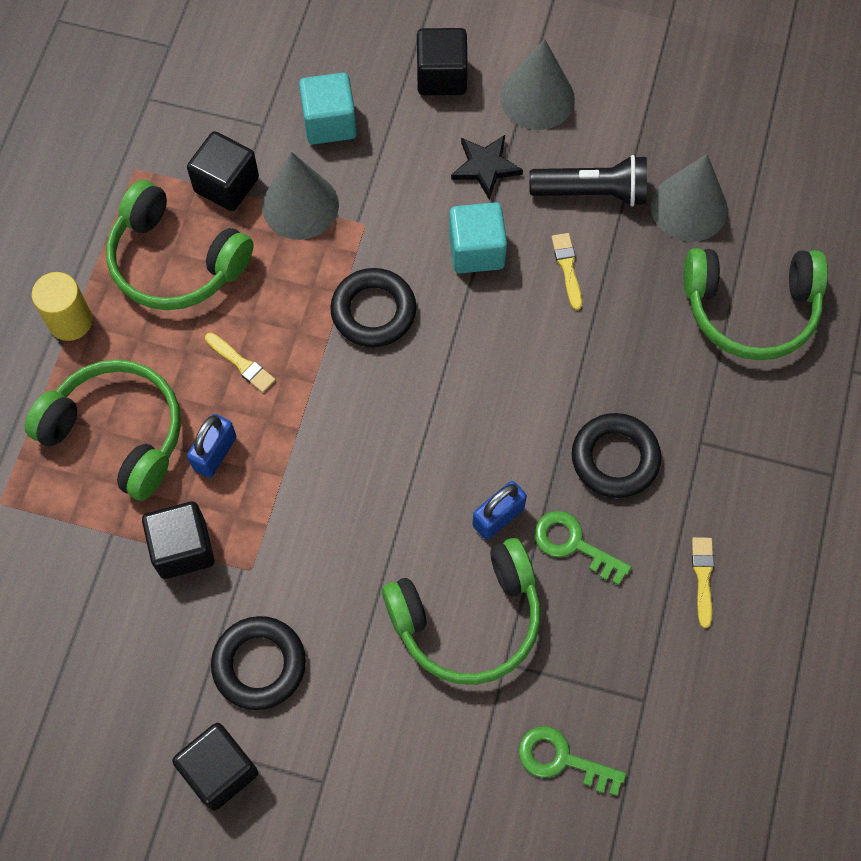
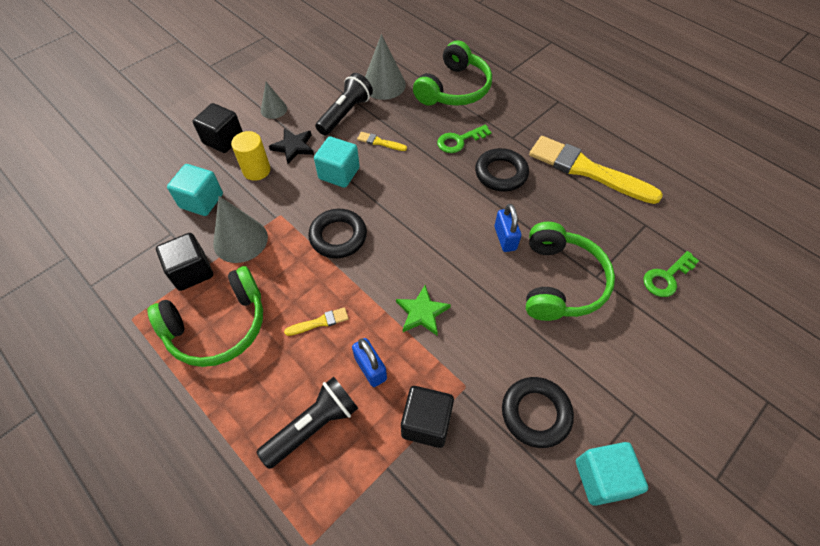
camera: 60 degrees left, 10 degrees down
(70, 321) = (205, 416): yellow cylinder -> yellow cylinder (256, 170)
(117, 433) = (313, 426): green headphones -> black flashlight
(220, 771) = (602, 478): black cube -> turquoise cube
(320, 471) = (422, 312): none -> green star
(537, 98) = (273, 109): grey cone -> grey cone, size x0.59
(573, 544) = (540, 213): green key -> green key (459, 141)
(703, 577) = (587, 170): yellow brush -> yellow brush, size x2.49

